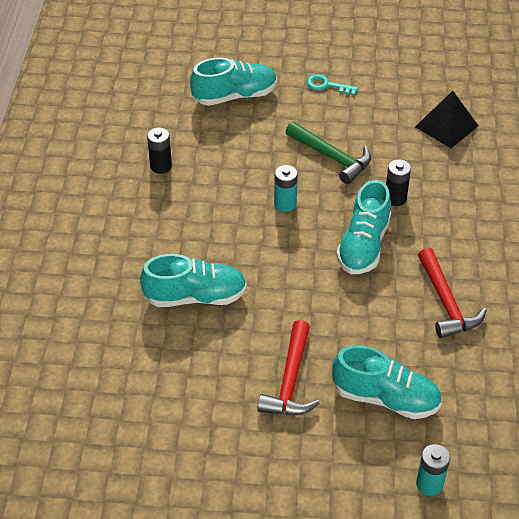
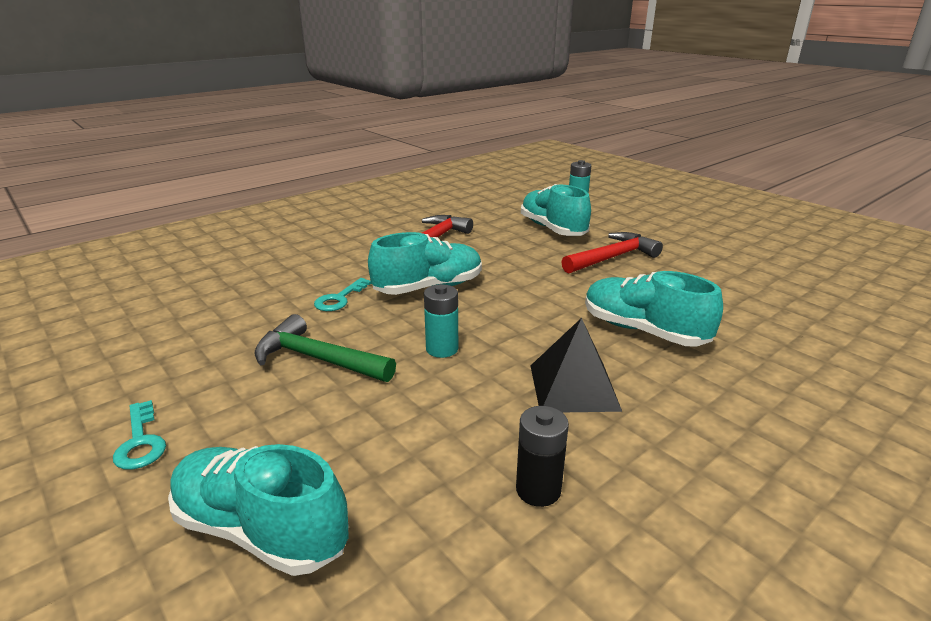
camera: 135 degrees left, 20 degrees down
(331, 157) = (318, 359): green hammer -> green hammer turned 60 degrees counterclockwise
(395, 198) = (339, 299): black battery -> turquoise key
(446, 126) = (171, 318): black pyramid -> black pyramid (573, 387)

